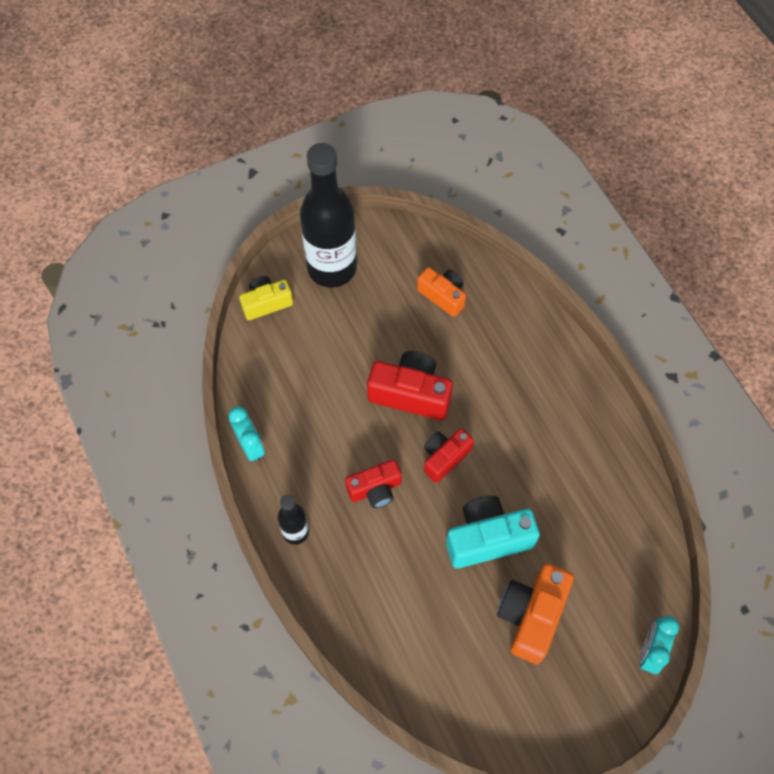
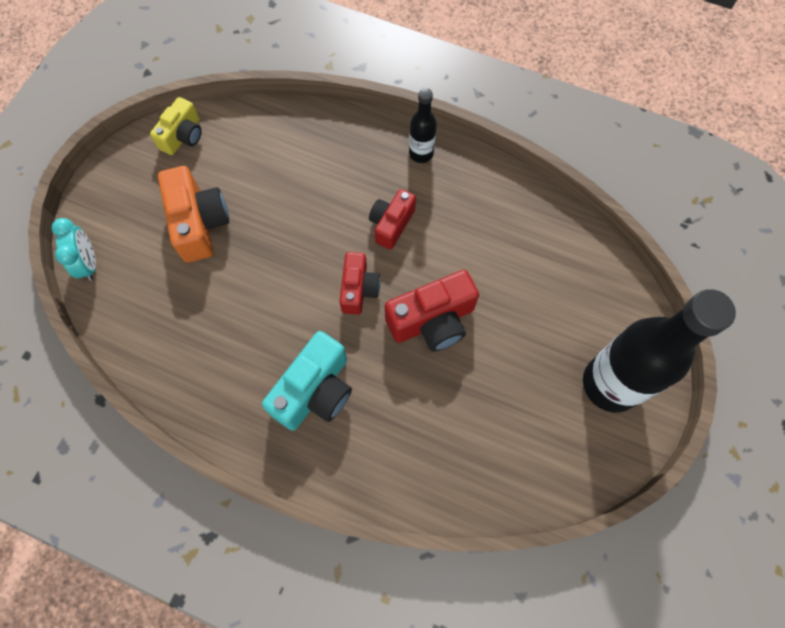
camera: 140 degrees right, 5 degrees up
(250, 446) = (514, 184): turquoise clock -> none
(266, 303) = (627, 304): yellow camera -> yellow camera (183, 136)
(443, 296) = (488, 440): orange camera -> none
(487, 538) = (274, 253): turquoise camera -> turquoise camera (315, 391)

